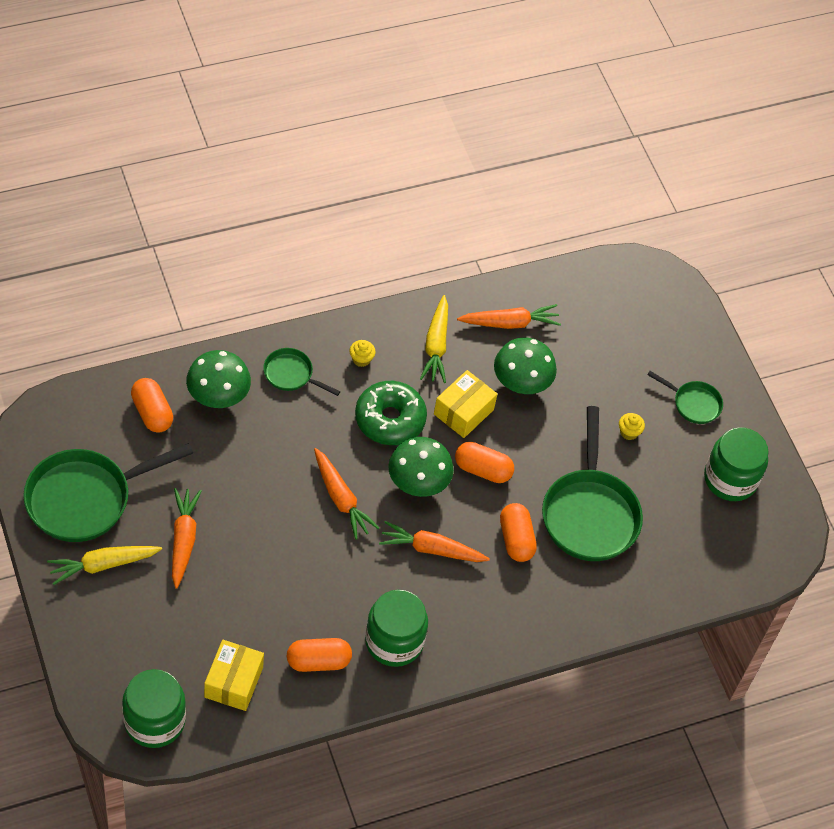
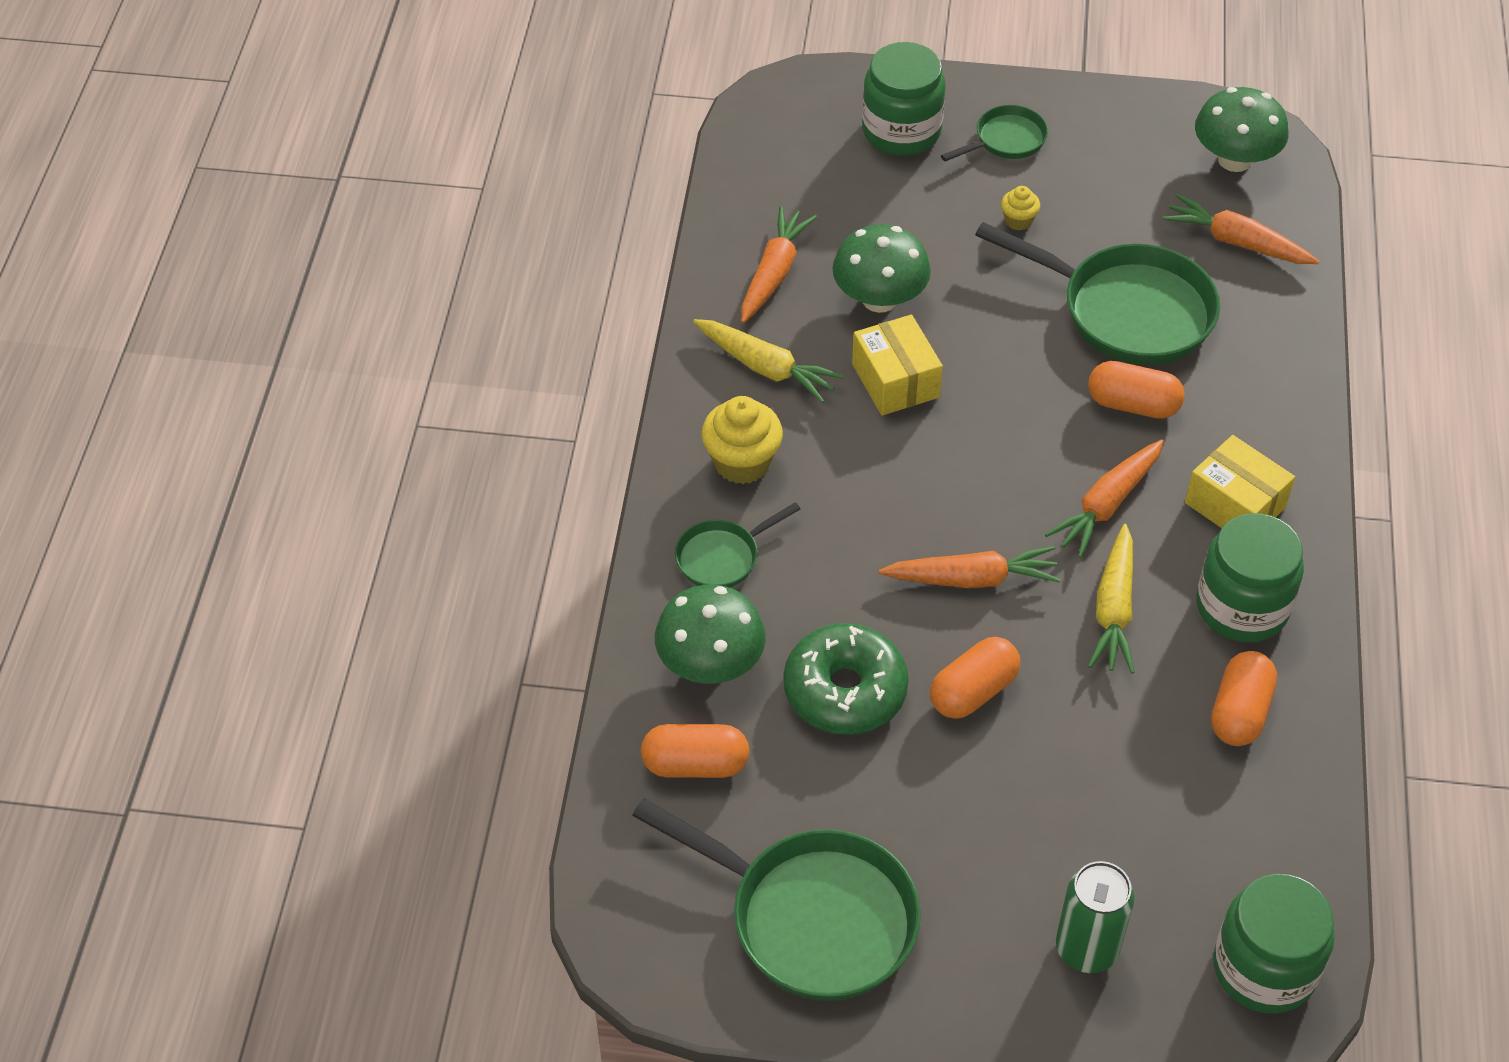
camera: 55 degrees left, 5 degrees down
(85, 498) = (811, 917): green pan -> green pan turned 60 degrees counterclockwise
(103, 565) = (949, 938): yellow carrot -> yellow carrot (1114, 609)
(126, 631) = (1086, 949): none -> green can
(183, 540) = (952, 808): orange carrot -> orange carrot (1236, 242)
(233, 682) = (1234, 834): yellow box -> yellow box (1235, 505)
(361, 359) = (742, 463): yellow cupcake -> yellow cupcake, size x1.88
(390, 419) = (864, 469): green donut -> green donut (845, 691)
(418, 482) = (988, 477): green mushroom -> green mushroom (1234, 160)
(482, 469) = (1002, 397): orange capsule -> orange capsule (973, 691)
(730, 479) = (1139, 151): green jar -> green jar (901, 131)

